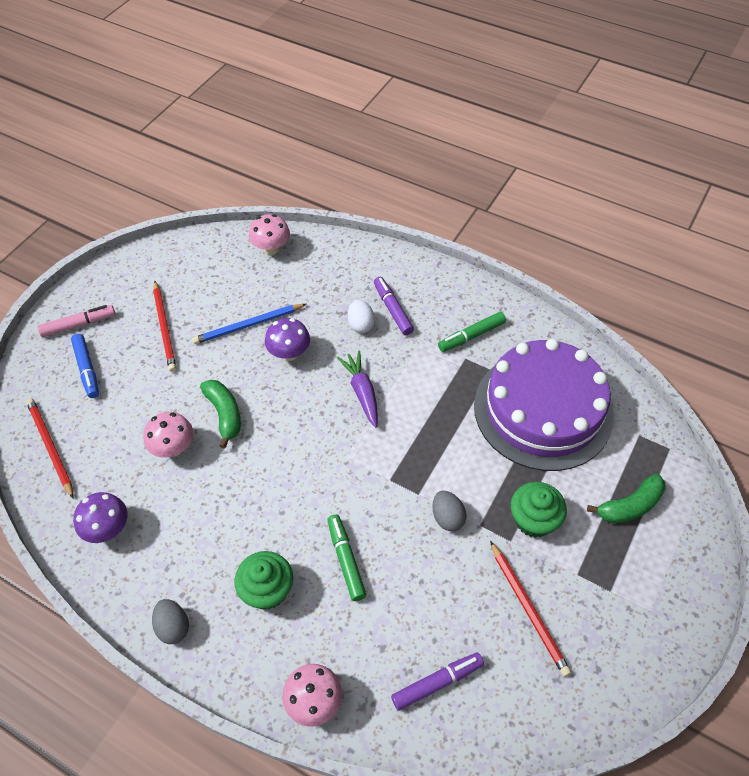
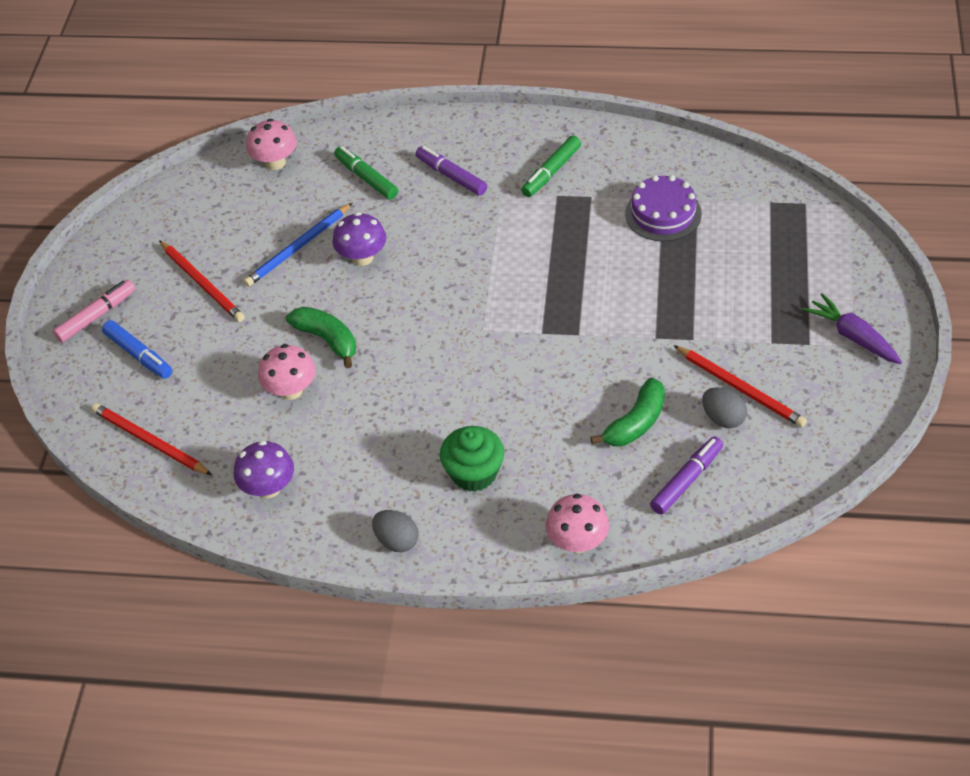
camera: 20 degrees left, 5 degrees down
(346, 560) = (538, 417): green marker -> green marker (366, 178)
(361, 324) = (425, 203): white egg -> none
(362, 392) = (465, 265): purple carrot -> purple carrot (852, 336)
(447, 517) = (619, 343): grey egg -> grey egg (723, 418)
(533, 519) = (705, 313): green cupcake -> none
(543, 409) = (663, 214): purple cake -> purple cake, size x0.49
(630, 506) = (792, 266): green banana -> green banana (636, 423)

